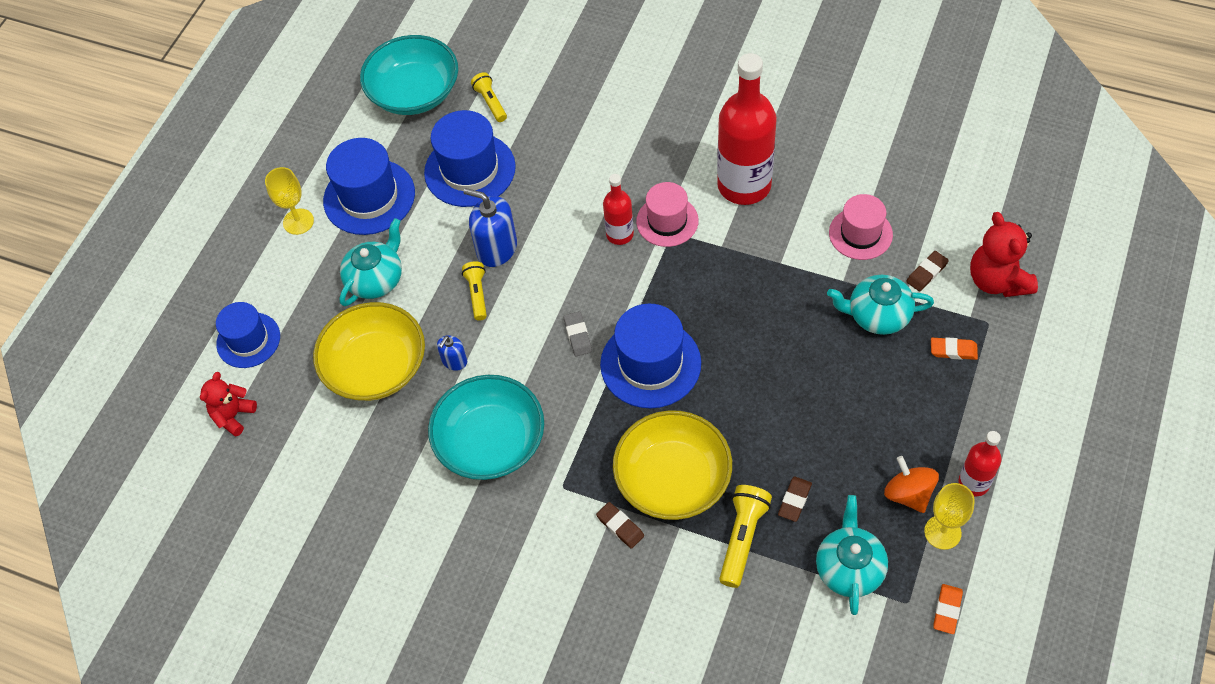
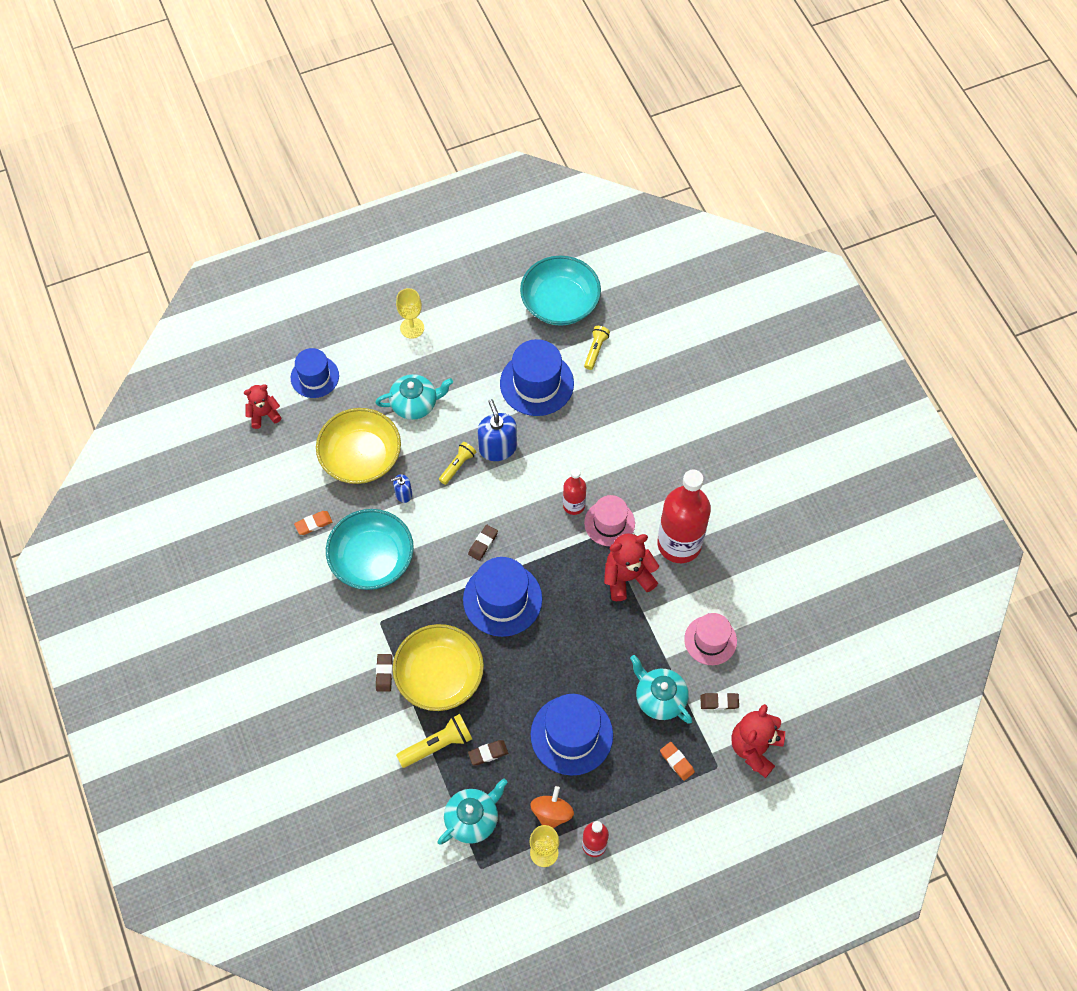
camera: 40 degrees right, 5 degrees up
(369, 197) = (464, 348): blue hat -> blue hat (571, 735)
(577, 335) = (483, 543): grey eraser -> brown eraser
(734, 248) = (627, 577): none -> red teddy bear
(947, 610) = (495, 894): orange eraser -> orange eraser (313, 524)

